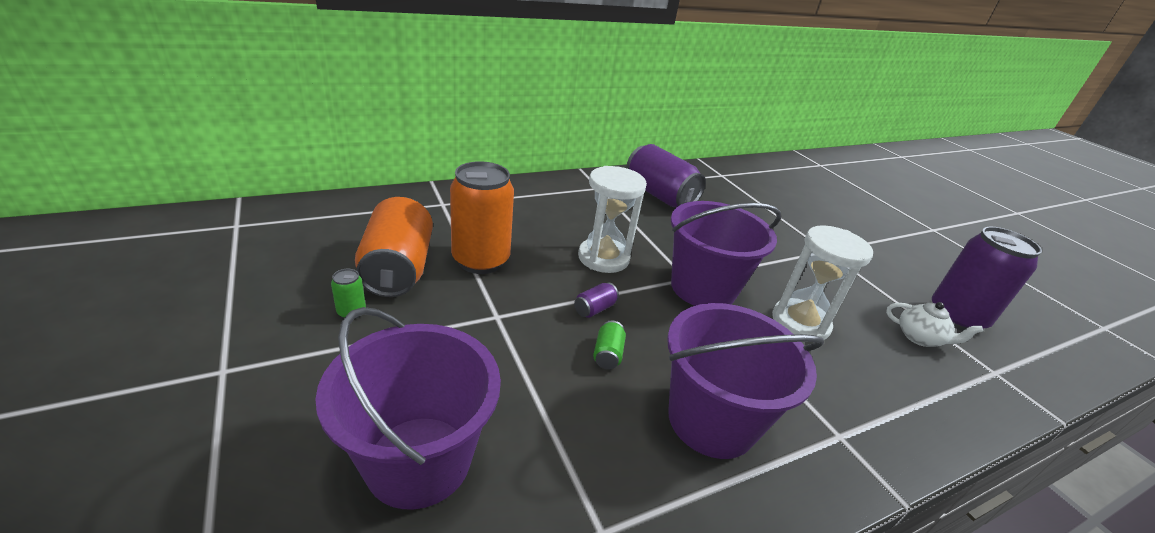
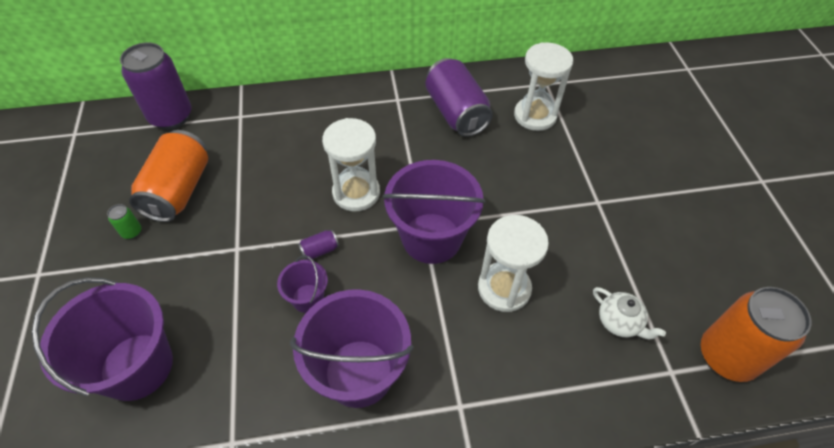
camera: 20 degrees right, 20 degrees up
(481, 260) = (247, 187): orange can -> orange can (726, 356)
(607, 354) = (308, 298): green can -> purple bucket
(728, 195) = (535, 116): none -> white hourglass
(956, 317) = (684, 303): purple can -> purple can (171, 117)

